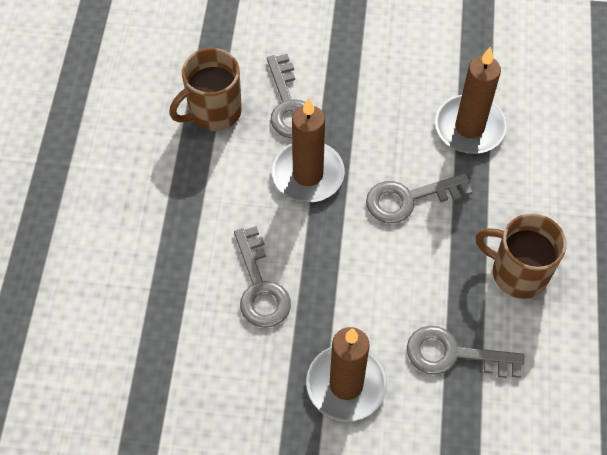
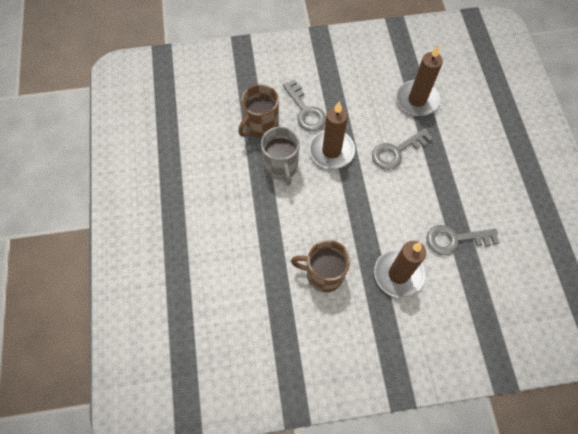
camera: 15 degrees left, 5 degrees up
(222, 180) = (281, 167): none -> grey mug
(260, 287) = (326, 227): grey key -> none
(518, 273) = (475, 181): brown mug -> brown mug (323, 274)

